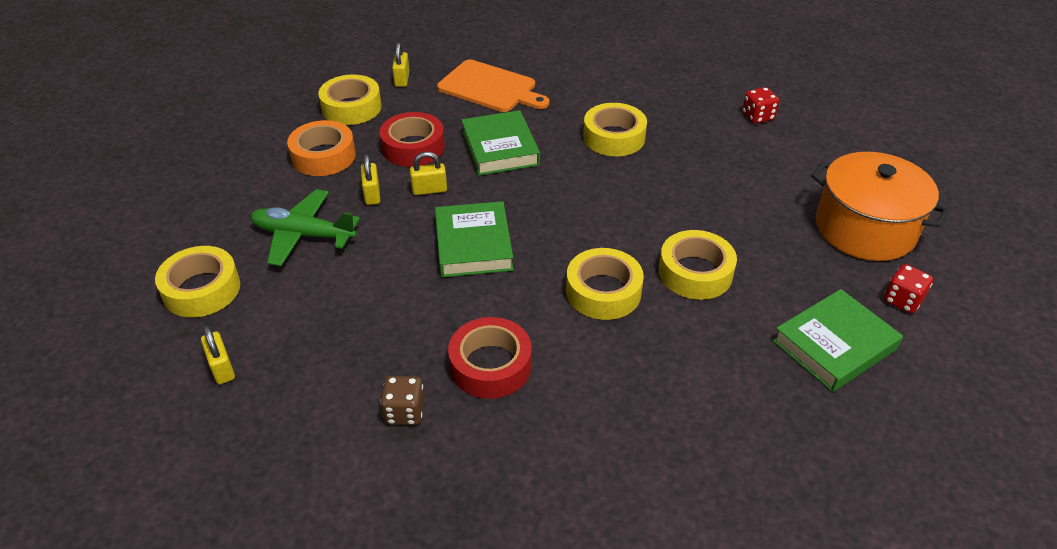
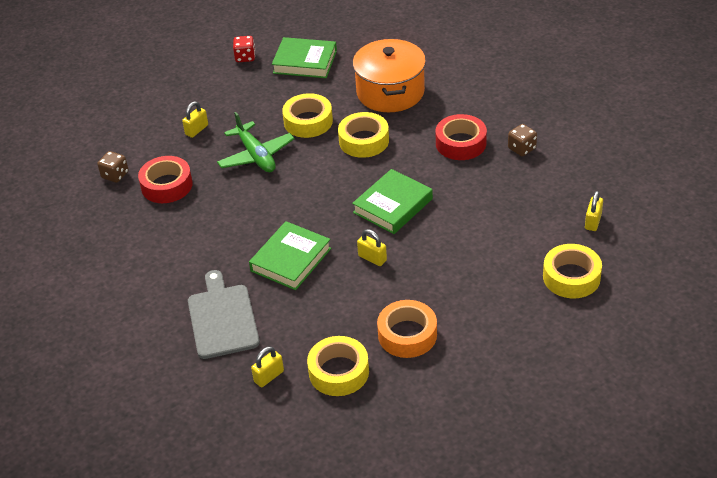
camera: 130 degrees left, 0 degrees up
(303, 235) = (480, 276): green plane -> green plane (256, 156)
(372, 194) = (410, 279): yellow padlock -> yellow padlock (197, 130)
(413, 147) = (341, 300): red tape -> red tape (166, 185)
(490, 87) = (222, 318): orange cutting board -> grey cutting board
(614, 137) = (215, 219): yellow tape -> none
(757, 116) = (115, 175): red dice -> brown dice
(865, 228) = (196, 89): orange pot -> orange pot (390, 92)

